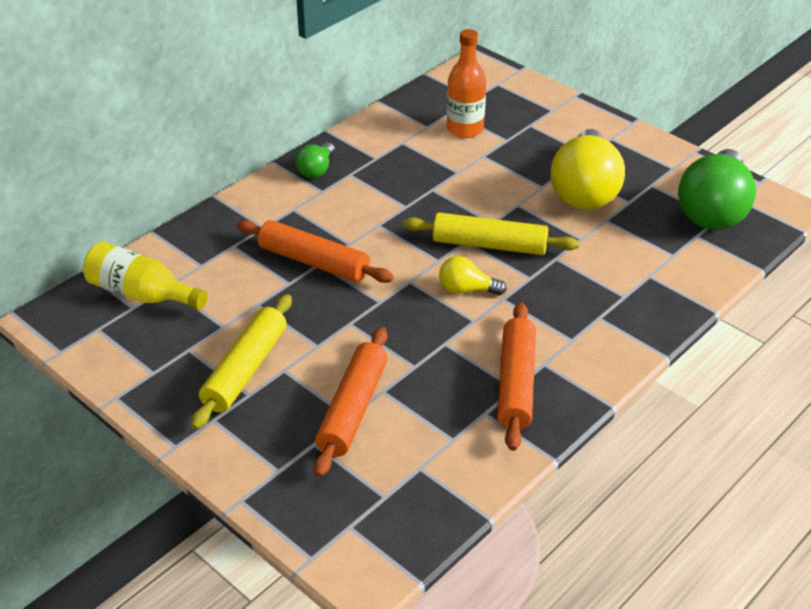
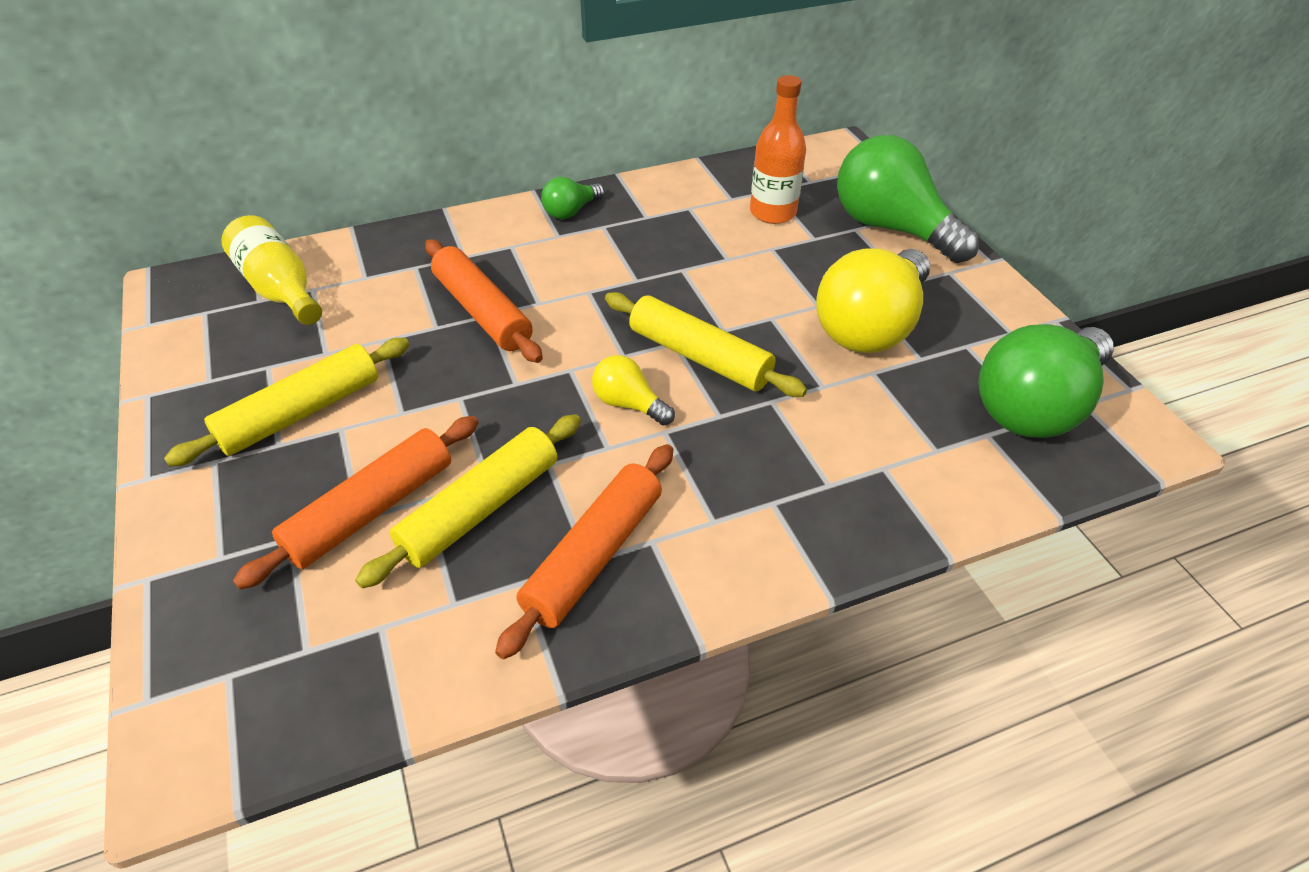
camera: 25 degrees right, 5 degrees up
(423, 383) = (480, 508): none -> yellow rolling pin
(554, 117) = (892, 228): none -> green light bulb

